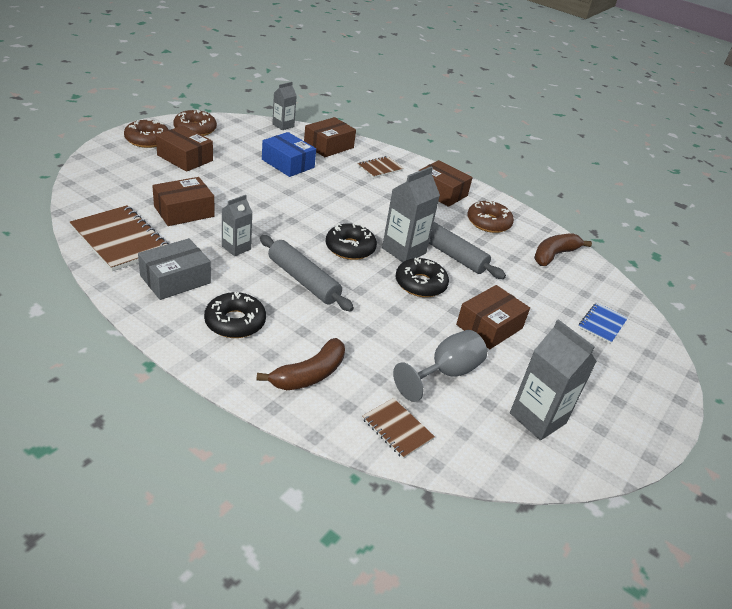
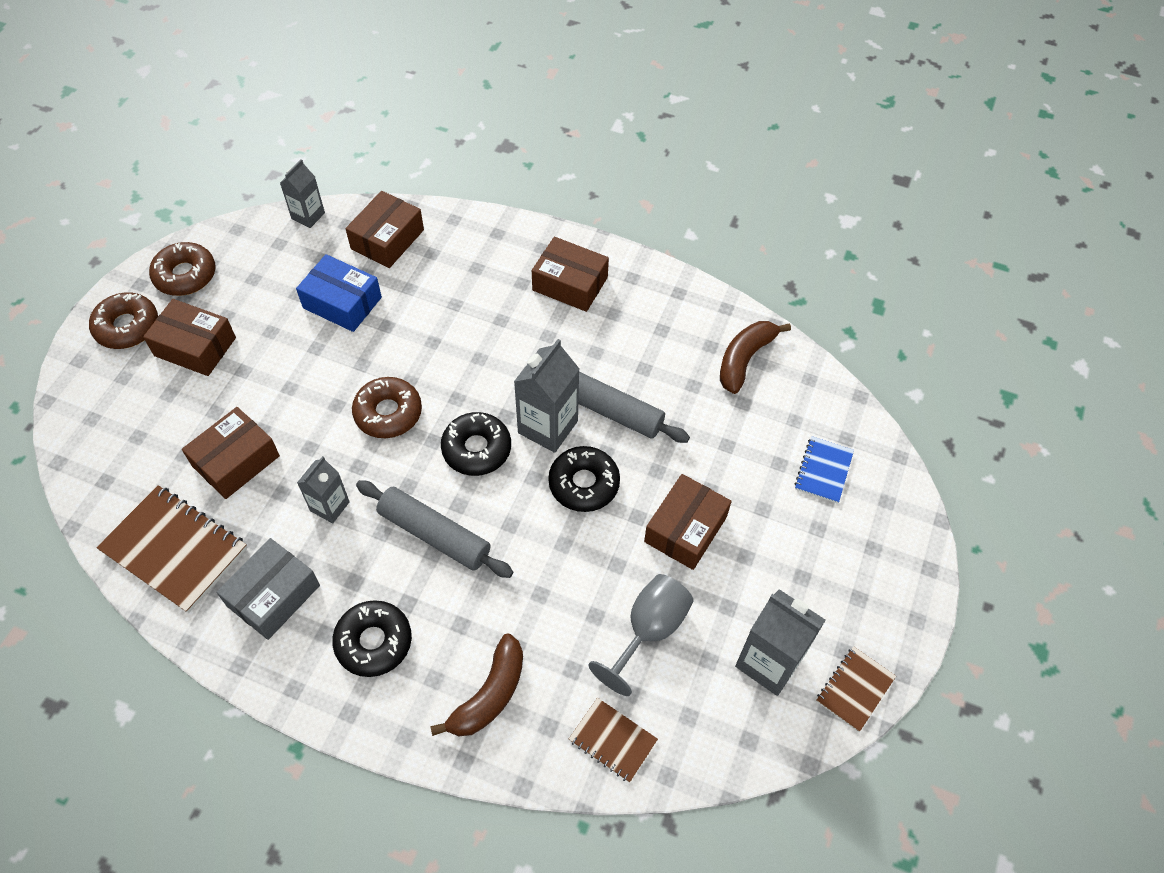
camera: 10 degrees left, 20 degrees up
(380, 168) = (473, 263): brown notebook -> brown notebook (855, 689)
(488, 223) = (647, 325): brown donut -> brown donut (388, 413)

